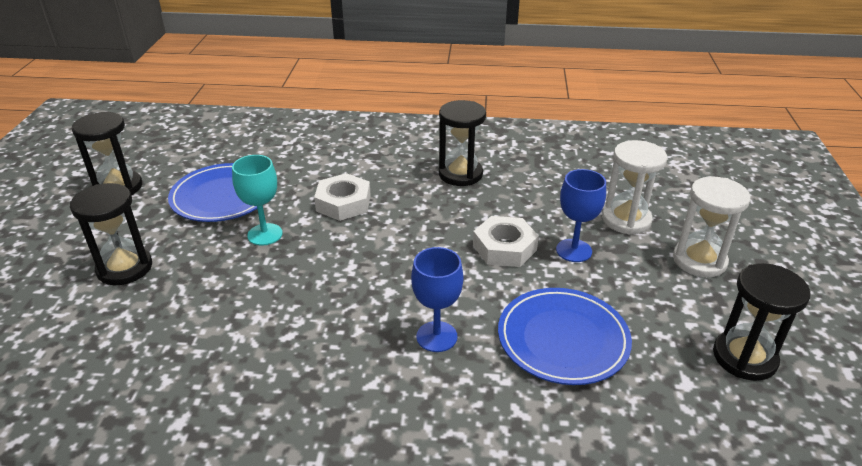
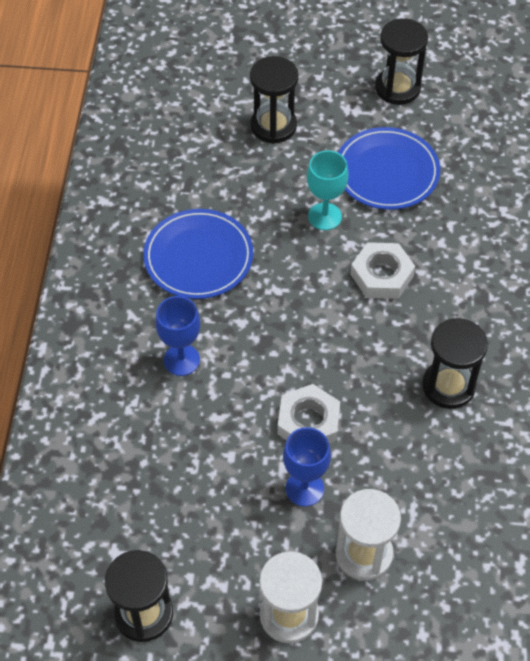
camera: 90 degrees right, 20 degrees up
(562, 339) = (174, 460): blue plate -> blue plate (198, 257)

